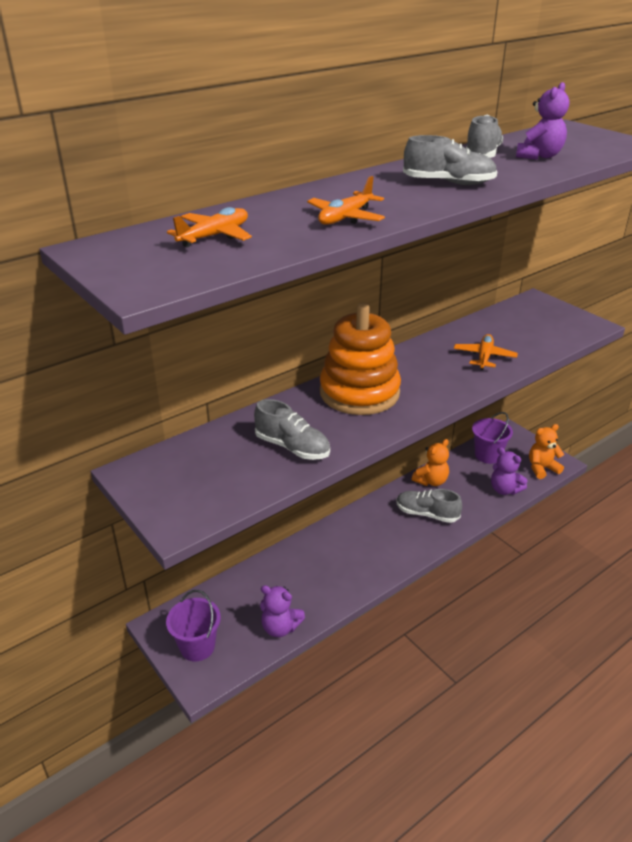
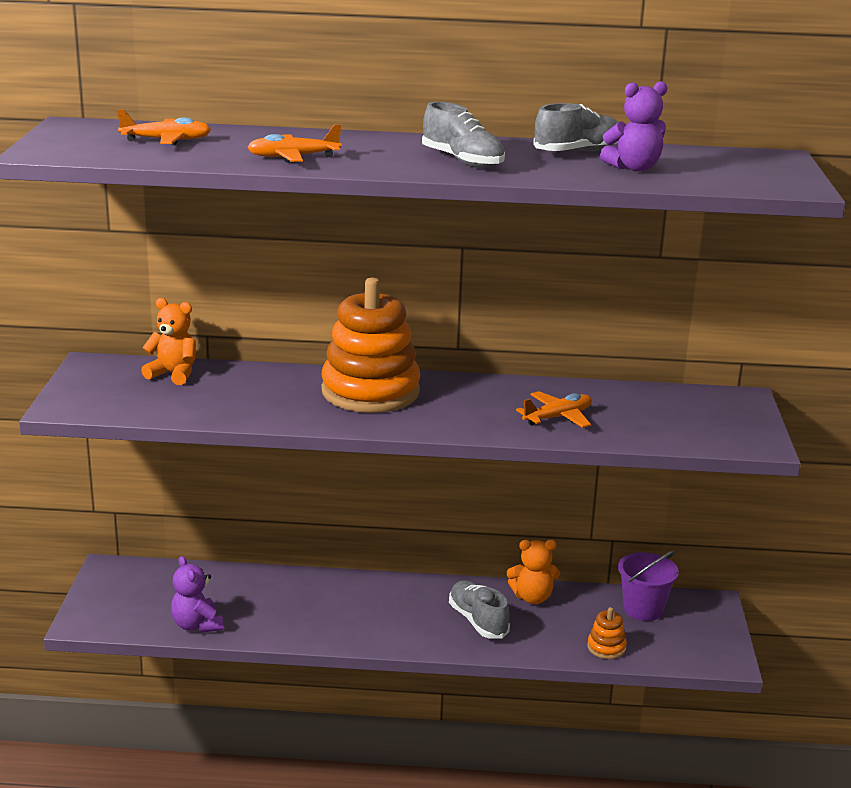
camera: 40 degrees right, 10 degrees down
(197, 646) = (114, 599): purple bucket -> none
(292, 447) = (234, 401): grey shoe -> none
(504, 489) = (606, 647): purple teddy bear -> orange stacking toy
(542, 468) = (691, 654): orange teddy bear -> orange teddy bear (173, 374)

